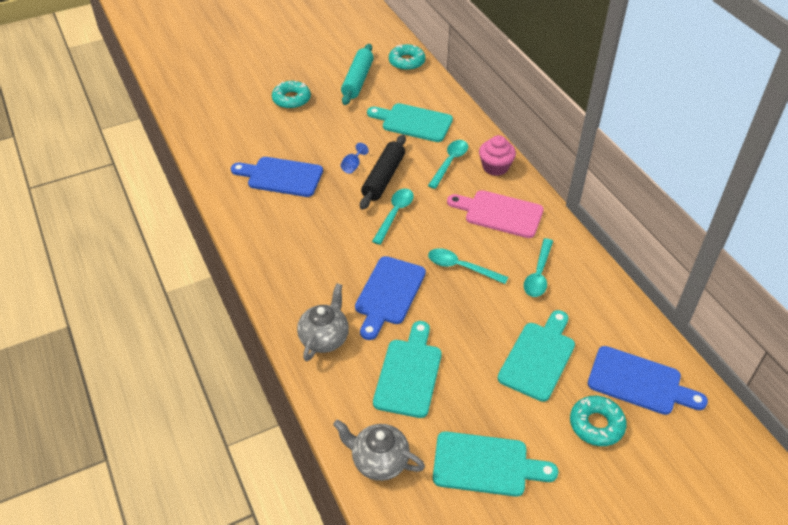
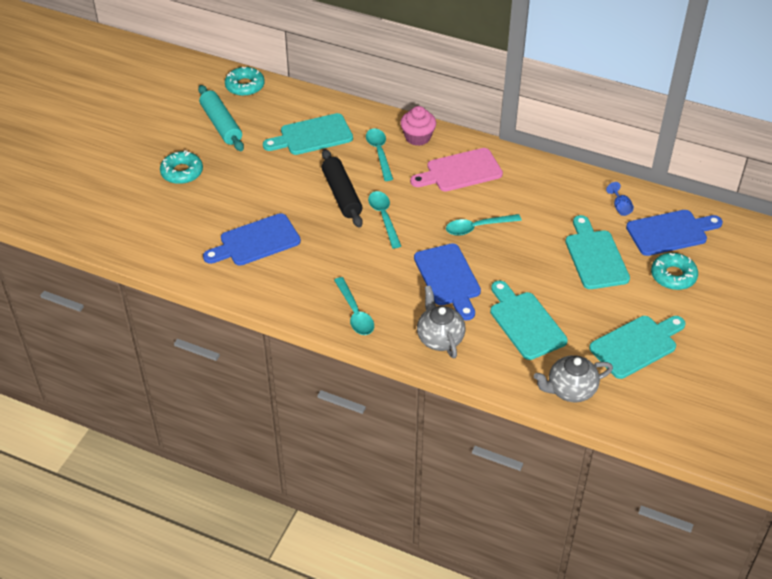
camera: 40 degrees left, 0 degrees up
(353, 166) = (305, 199): blue goblet -> blue goblet (620, 207)
(538, 274) = (534, 200): turquoise spoon -> turquoise spoon (355, 313)

